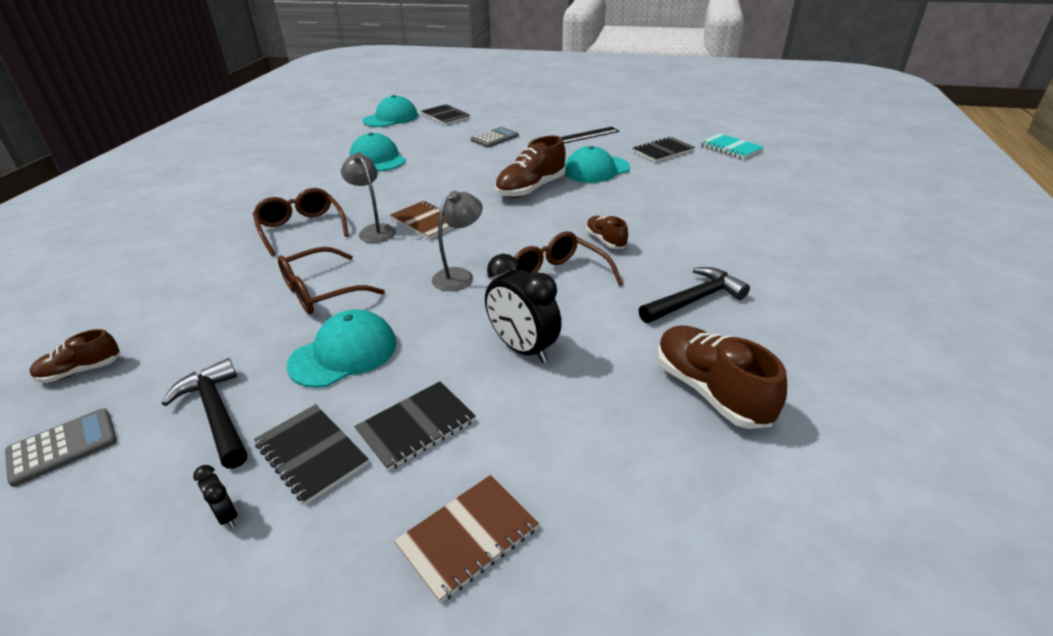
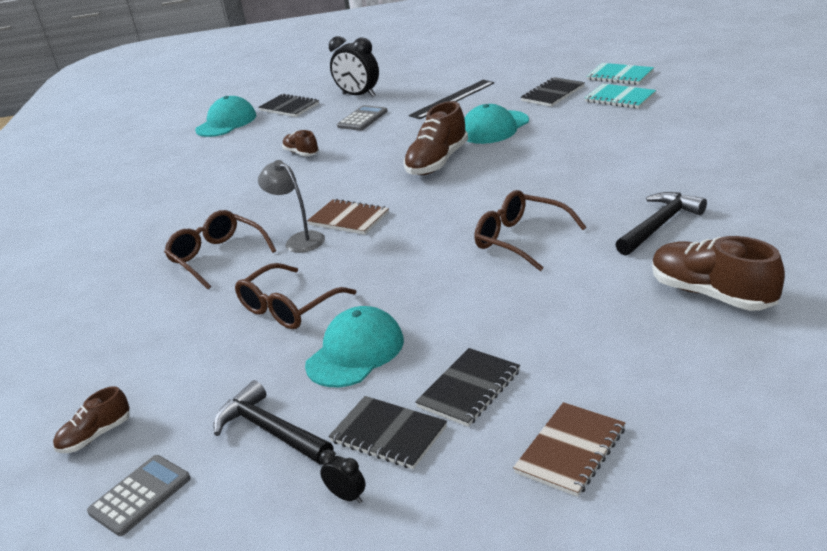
camera: 10 degrees left, 5 degrees down
(377, 159) = (246, 169): turquoise cap -> none
(459, 276) = (420, 259): grey lamp -> none
(523, 349) = (525, 305): black clock -> black clock (359, 95)
(605, 241) = (545, 193): brown shoe -> brown shoe (301, 153)
(720, 168) = (620, 98): none -> turquoise notebook

